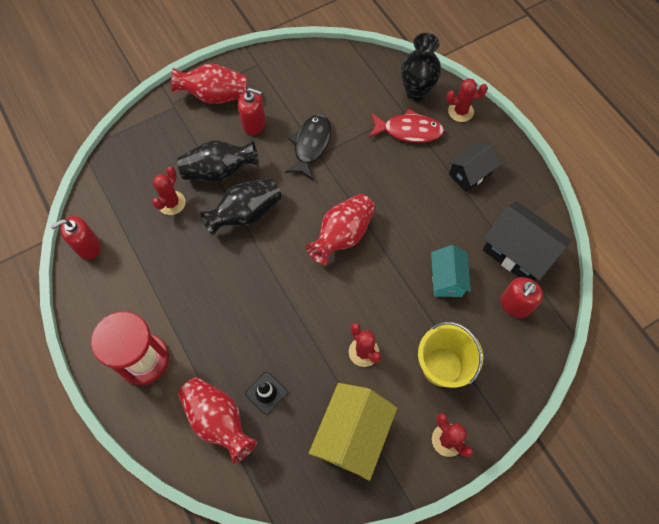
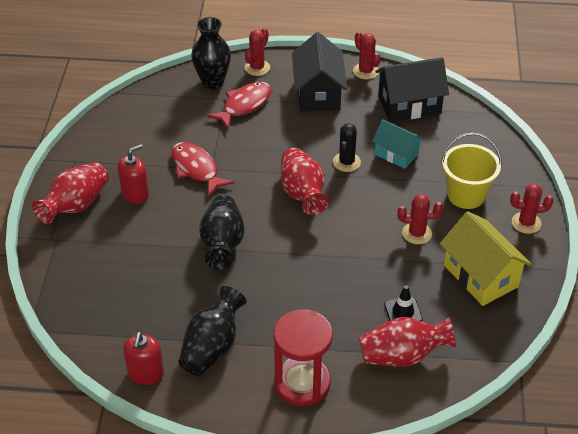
camera: 55 degrees left, 20 degrees down
(171, 203) = (160, 289): red cactus -> red cactus (365, 71)
(219, 171) = (161, 241): black vase -> black vase (212, 347)
(311, 145) = (196, 169): black fish -> red fish
(404, 246) = (346, 162): none -> black cactus
(470, 174) = (318, 93): black house -> black house, size x1.57
(515, 305) = (449, 130): red soap dispenser -> none

